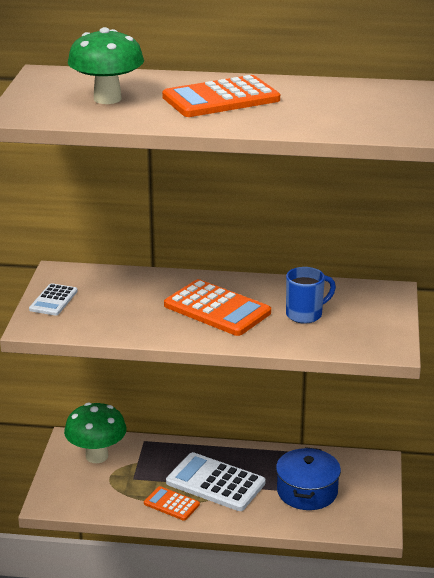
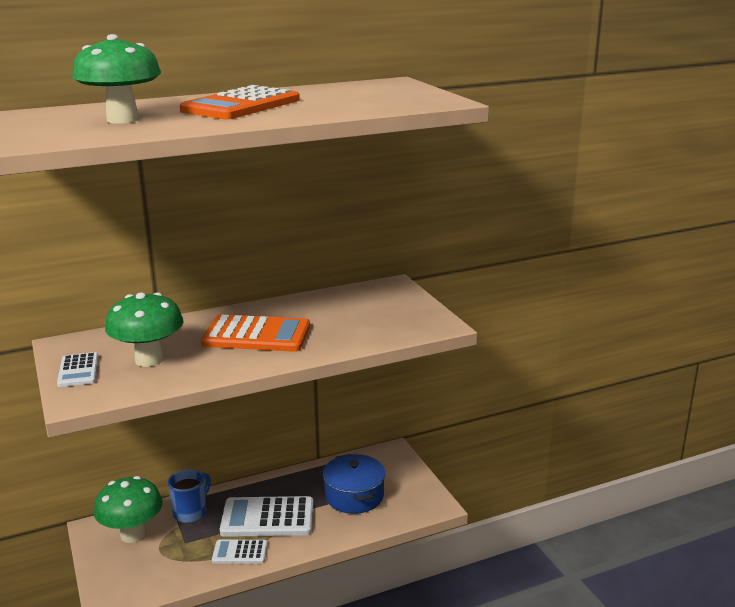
camera: 30 degrees left, 5 degrees down
(112, 307) = (149, 360): none -> green mushroom
(171, 504) = (240, 552): orange calculator -> white calculator
(305, 314) = (341, 319): blue mug -> blue mug (191, 512)

